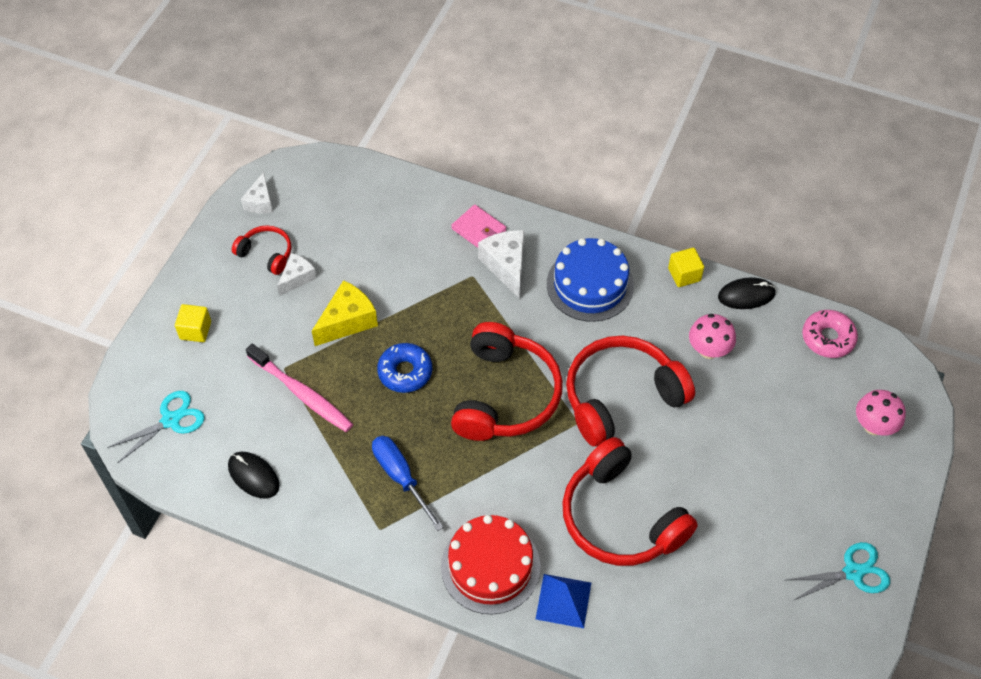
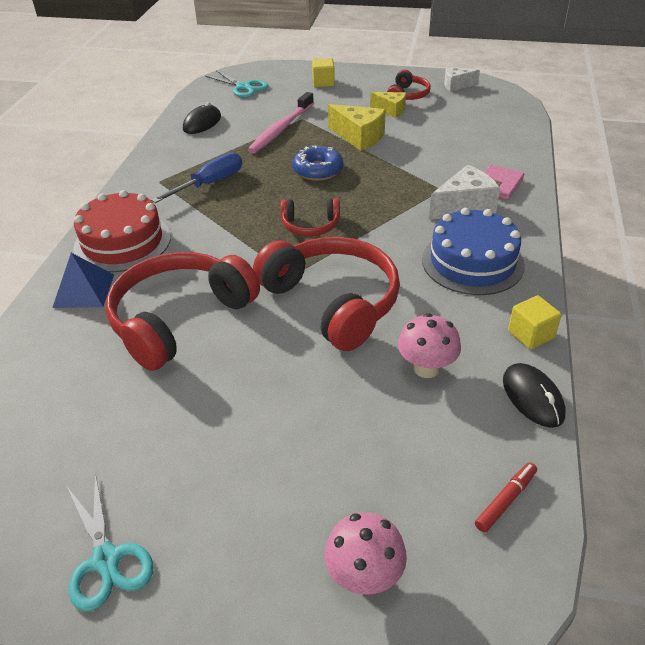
camera: 80 degrees right, 15 degrees down
(297, 278) = (391, 110): white cheese -> yellow cheese
(505, 395) = (310, 225): red headphones -> red headphones, size x0.50
(828, 338) = (505, 500): pink donut -> red marker

